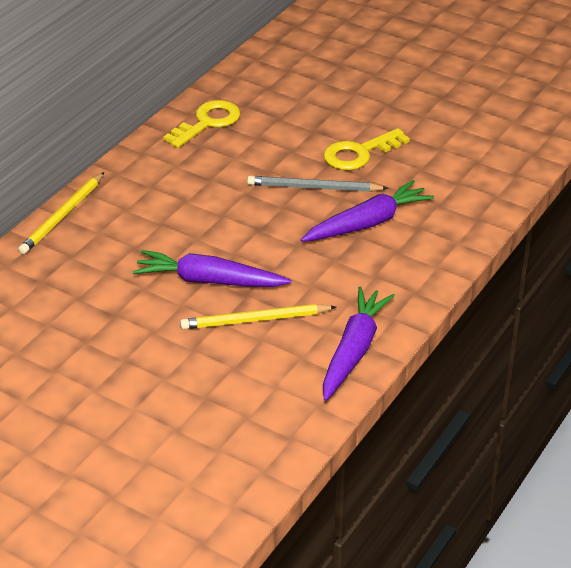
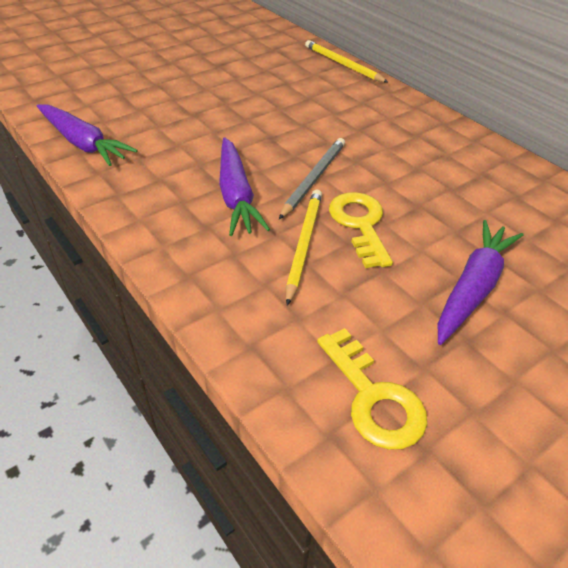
camera: 110 degrees right, 5 degrees up
(207, 122) = (454, 145): yellow key -> yellow key (373, 398)
(209, 281) = (222, 102): purple carrot -> purple carrot (473, 288)
(255, 320) = (161, 111): yellow pencil -> yellow pencil (303, 244)

